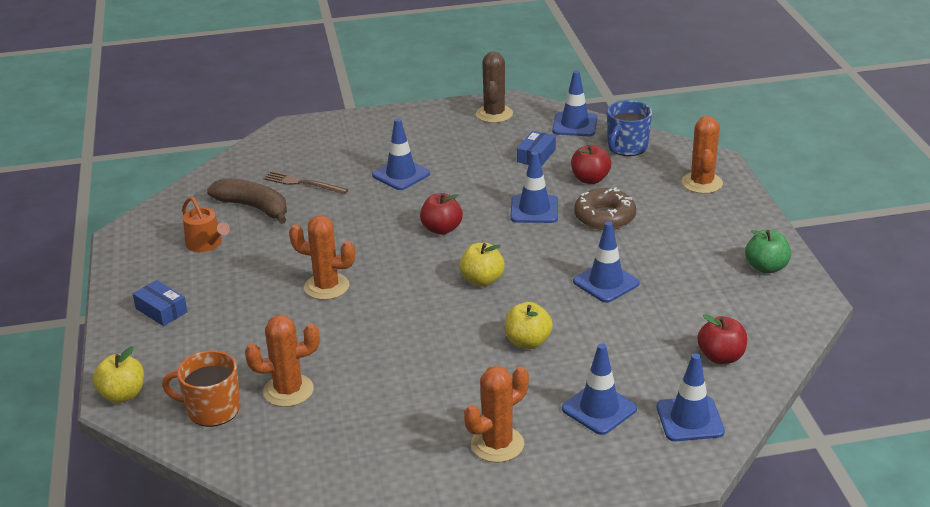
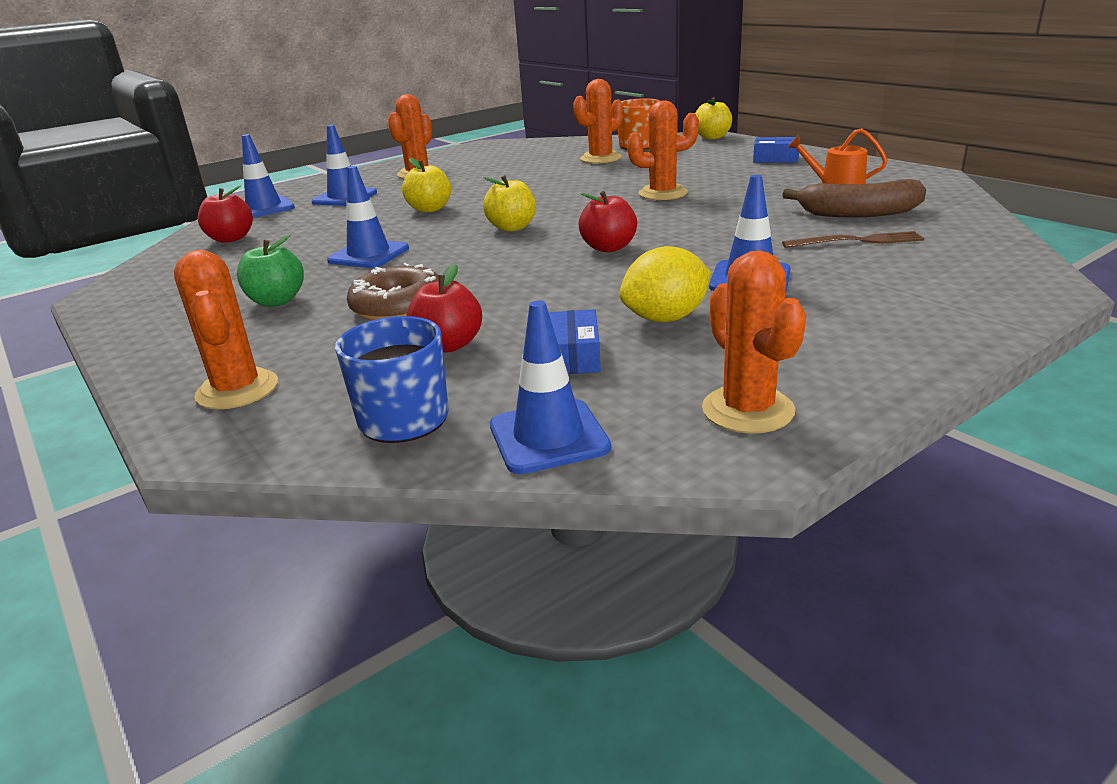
camera: 155 degrees right, 5 degrees down
(473, 163) = (665, 318): none -> yellow lemon
(494, 114) = (748, 410): brown cactus -> orange cactus
(534, 209) = (508, 290): blue traffic cone -> none
(766, 267) = (153, 309): green apple -> green apple (277, 301)

